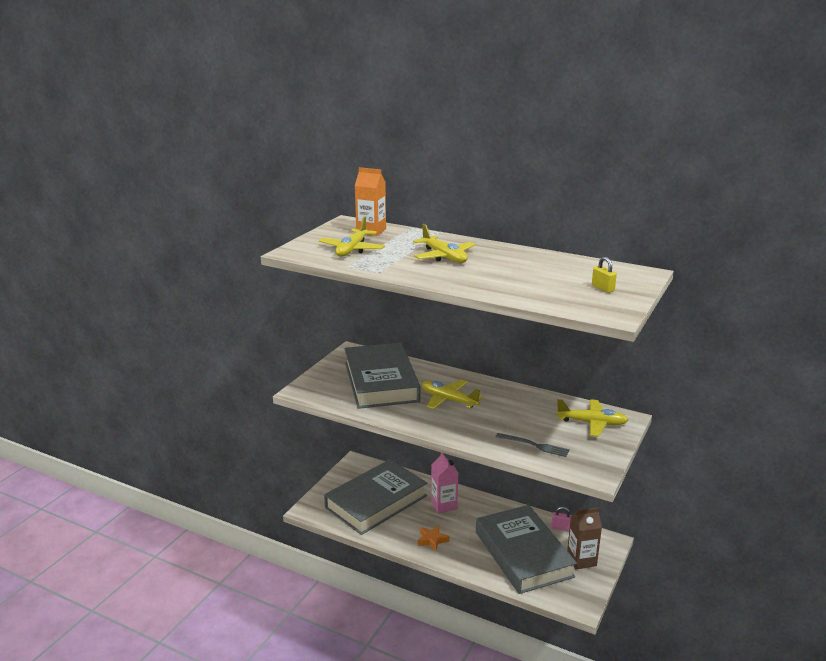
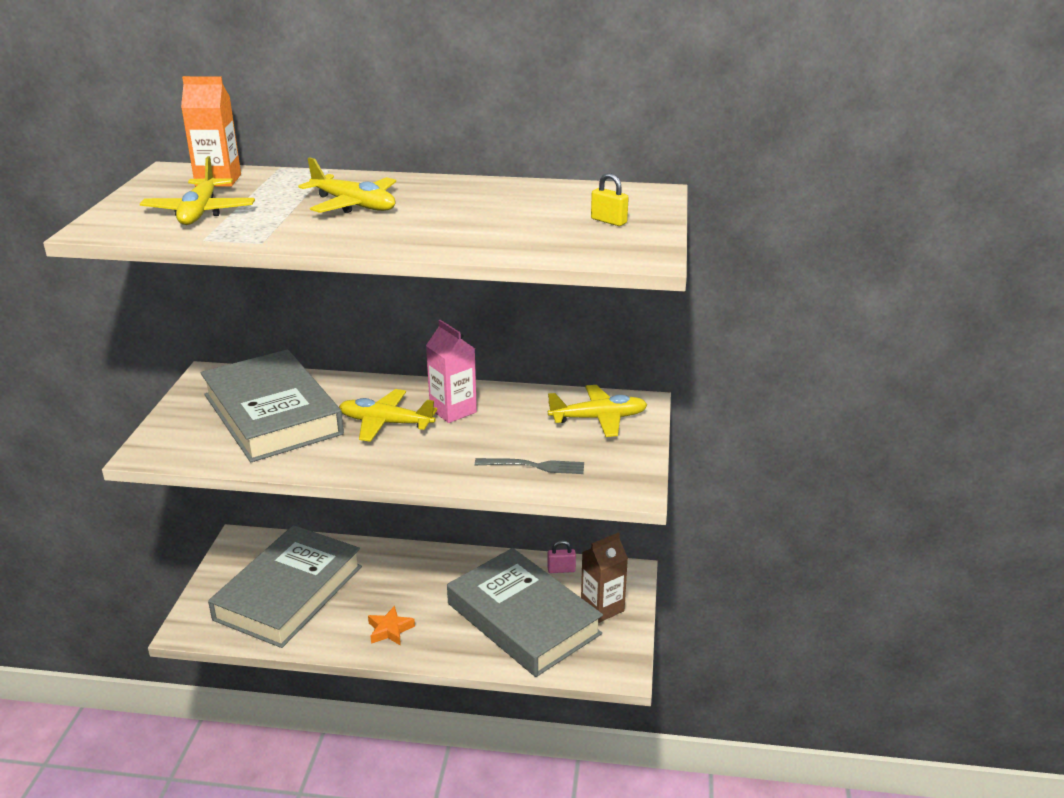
camera: 20 degrees left, 5 degrees up
(444, 505) = (390, 575): pink carton -> pink carton (453, 411)

